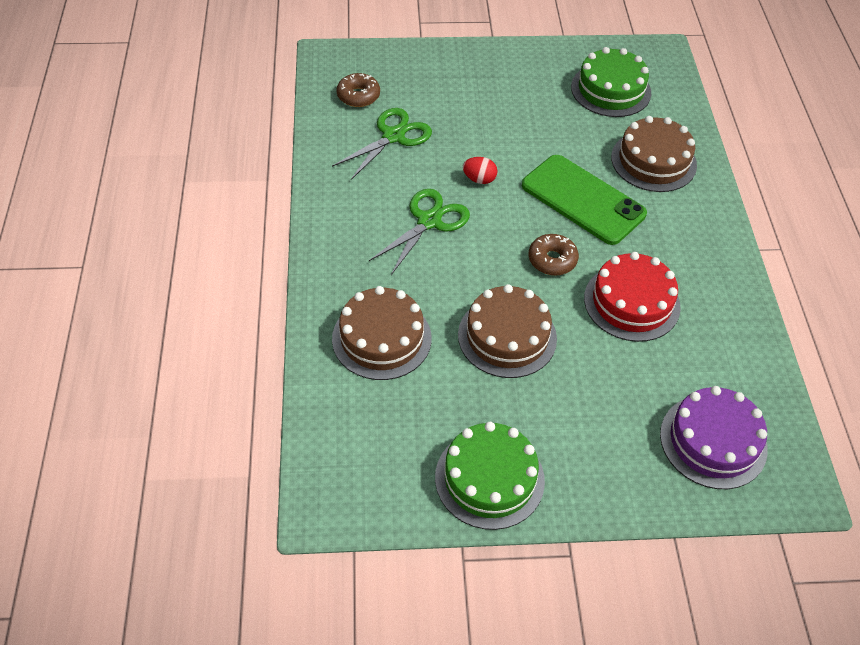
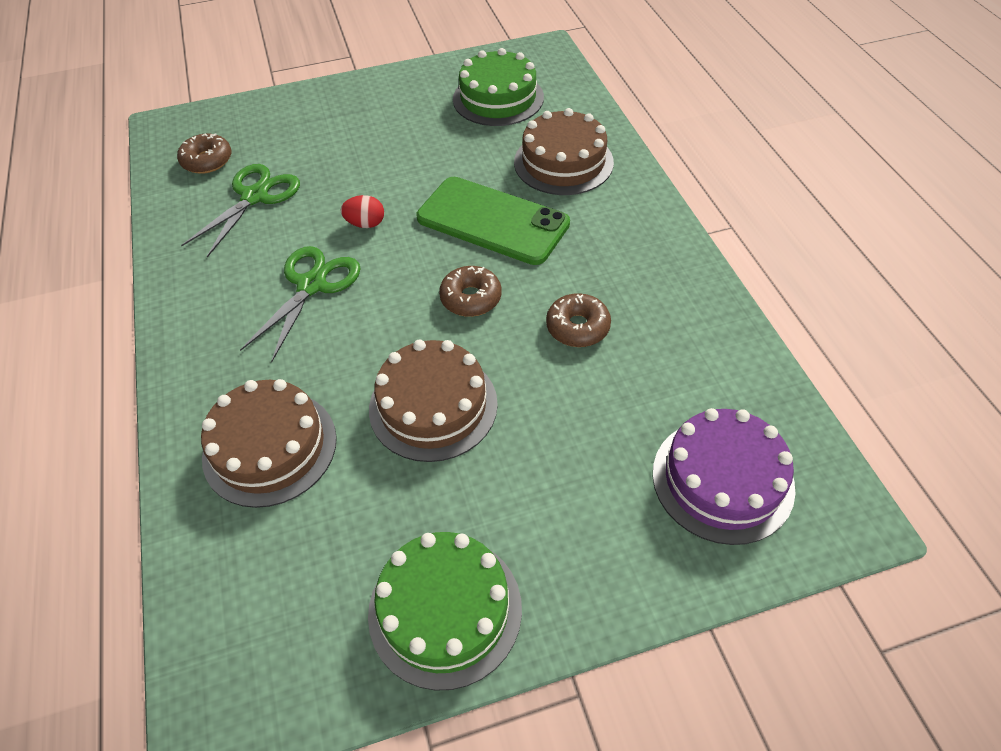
camera: 10 degrees left, 0 degrees up
(631, 302) = (577, 327): red cake -> brown donut

